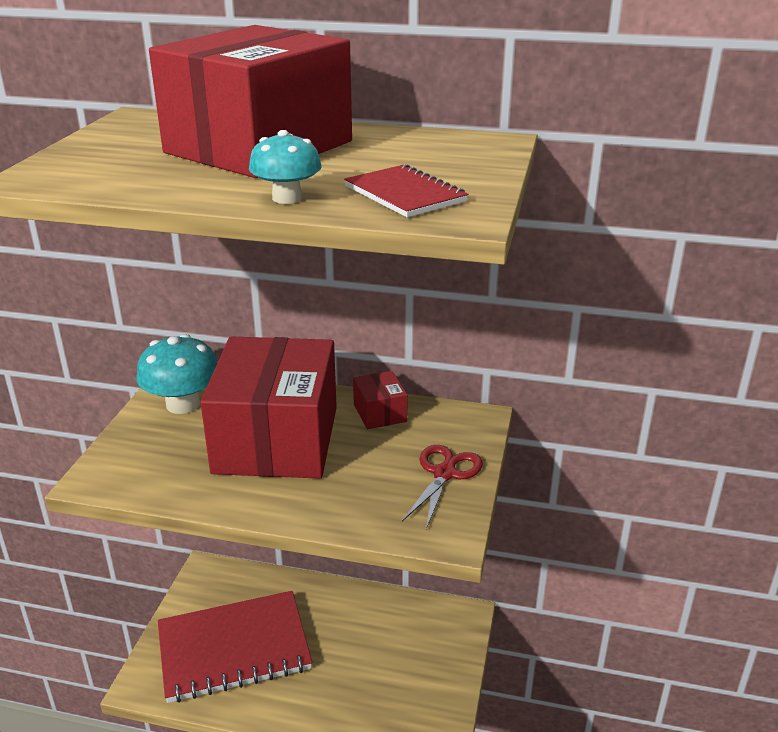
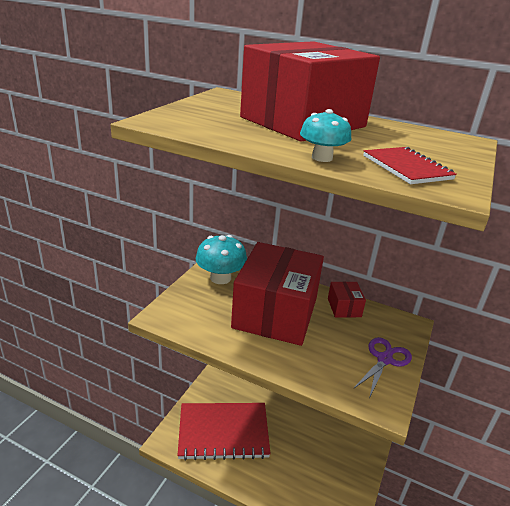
camera: 10 degrees right, 0 degrees up
(444, 474) = (384, 359): red scissors -> purple scissors

